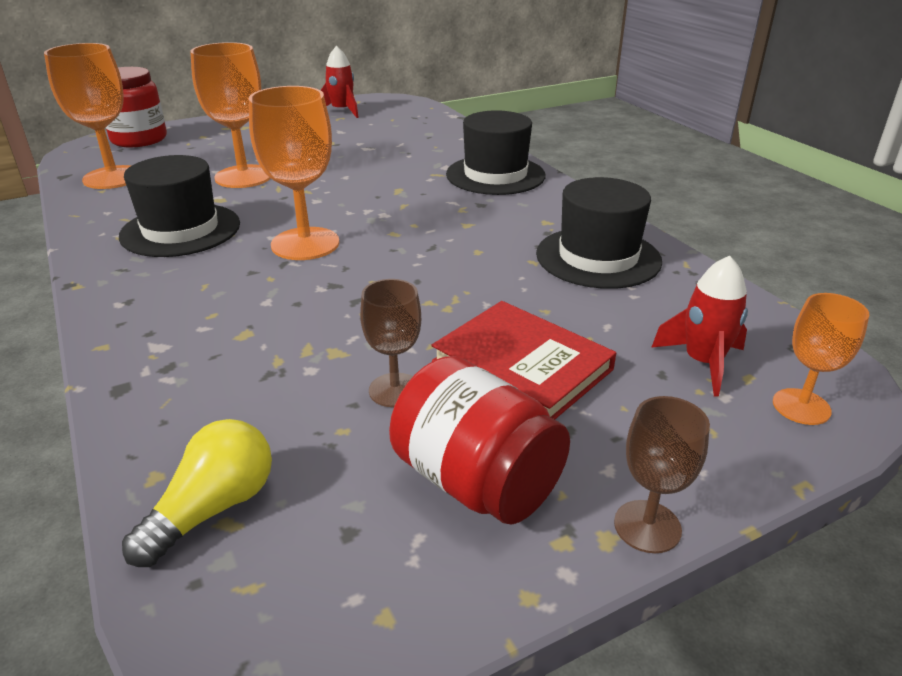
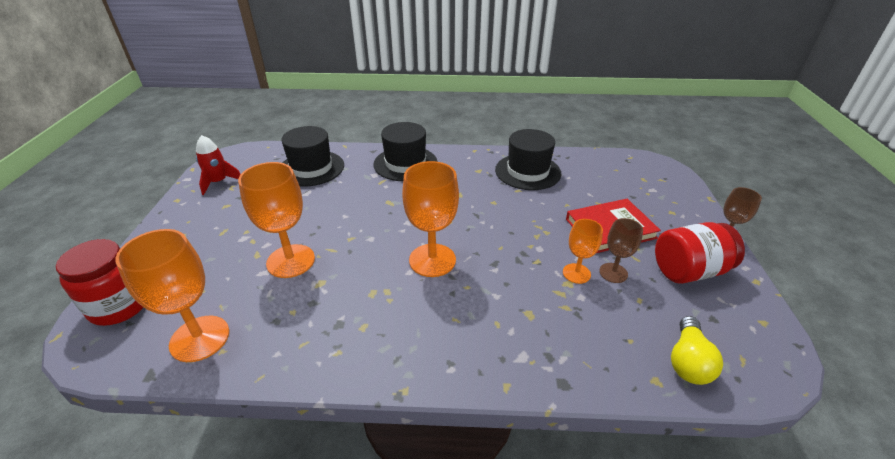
camera: 60 degrees left, 5 degrees up
(181, 230) = (356, 314): black hat -> black hat (311, 168)
(213, 509) = (688, 361): yellow light bulb -> yellow light bulb turned 135 degrees counterclockwise
(702, 363) = (629, 184): red rocket -> none
(801, 406) = (666, 177): orange goblet -> orange goblet (576, 273)

